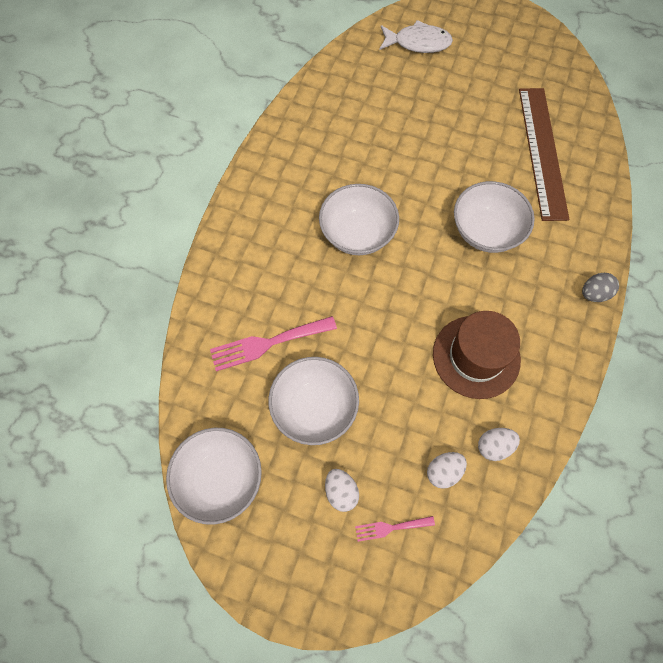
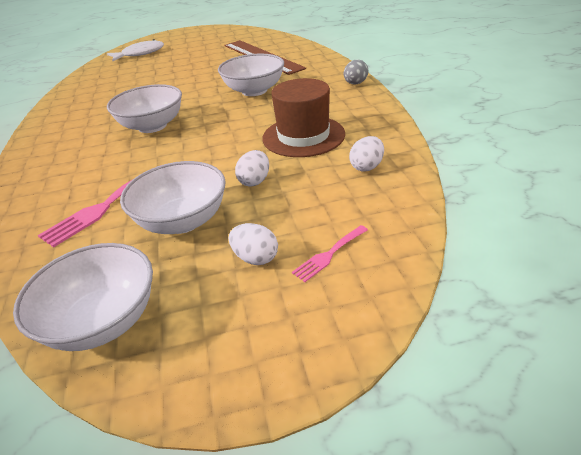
camera: 30 degrees left, 30 degrees down
(443, 471) = (341, 198): white egg -> white egg (255, 181)

